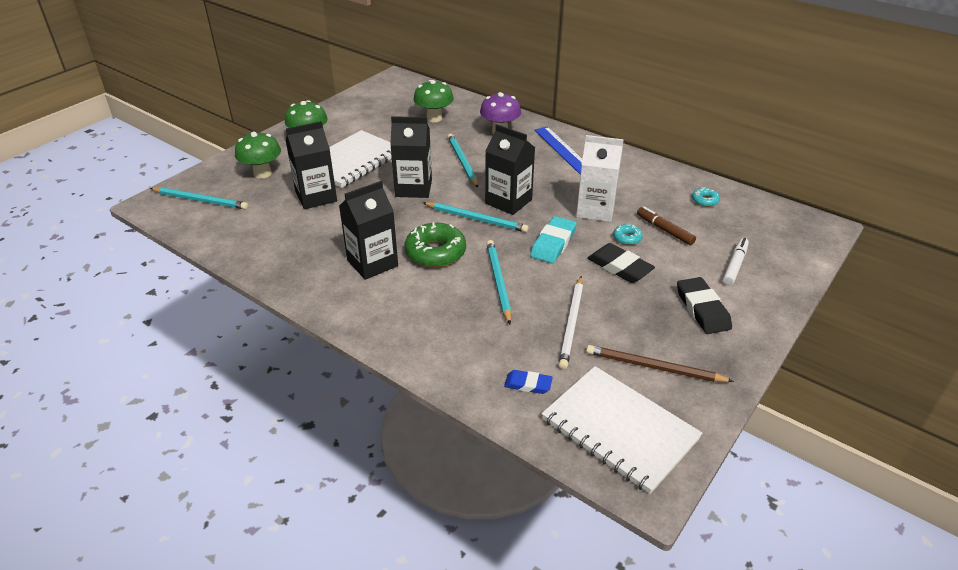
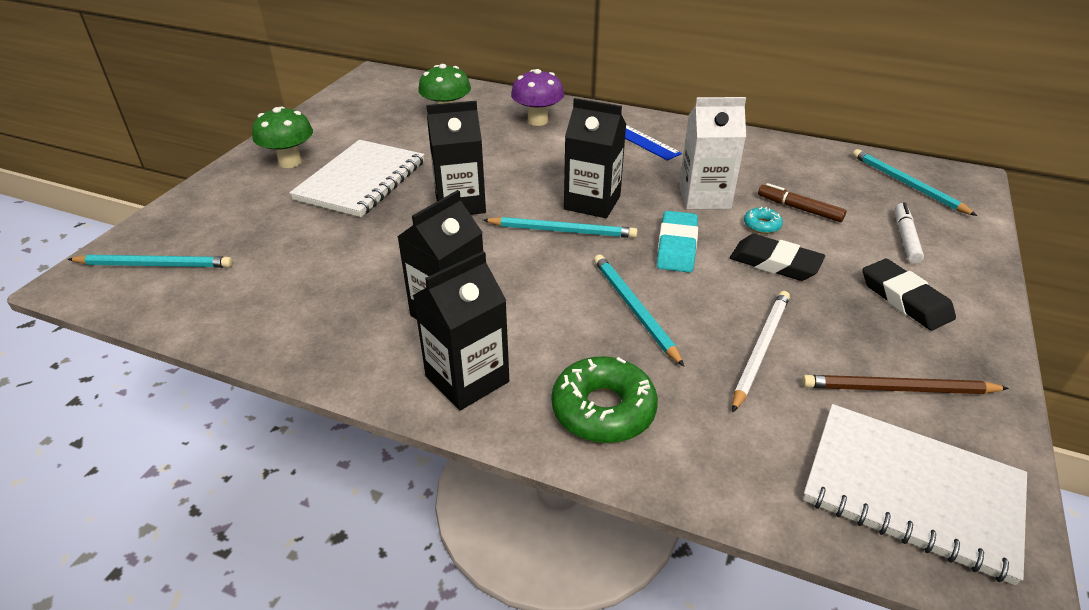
camera: 15 degrees left, 0 degrees up
(262, 173) = (238, 214): green mushroom -> none
(316, 197) = (329, 234): black carton -> black carton (467, 379)
(435, 252) = (530, 283): green donut -> green donut (603, 409)
(462, 162) = (508, 162): turquoise pencil -> turquoise pencil (907, 184)
(528, 384) = (753, 450): blue eraser -> none
(572, 324) = (760, 349): white pencil -> white pencil turned 150 degrees counterclockwise
(705, 200) = (822, 167): turquoise donut -> none

